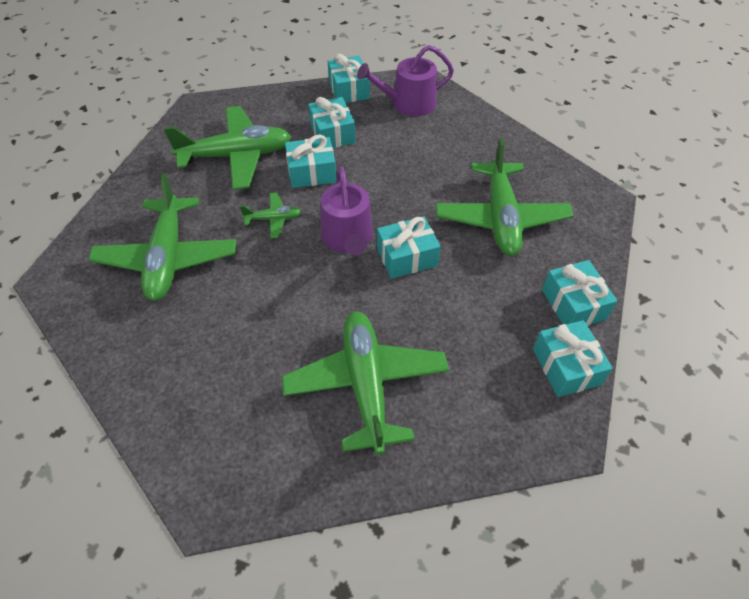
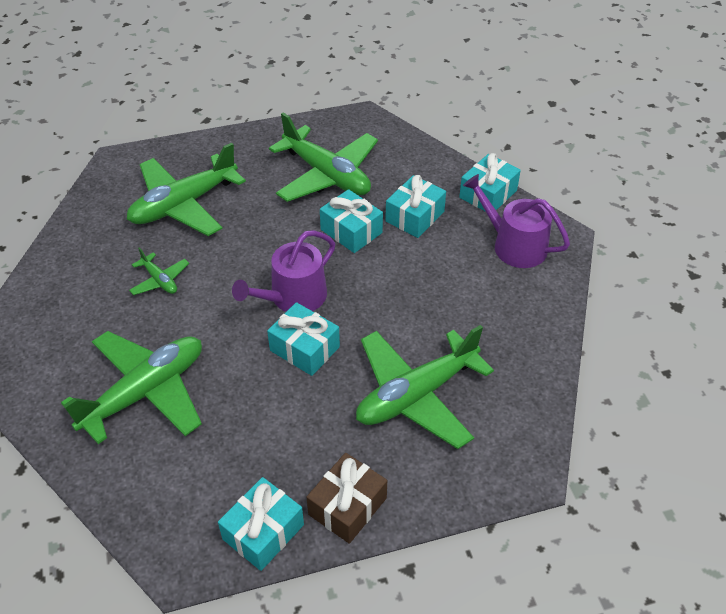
camera: 55 degrees right, 5 degrees down
(273, 219) = (274, 239): green plane -> green plane (160, 280)
(573, 304) = (347, 506): turquoise gift -> brown gift

